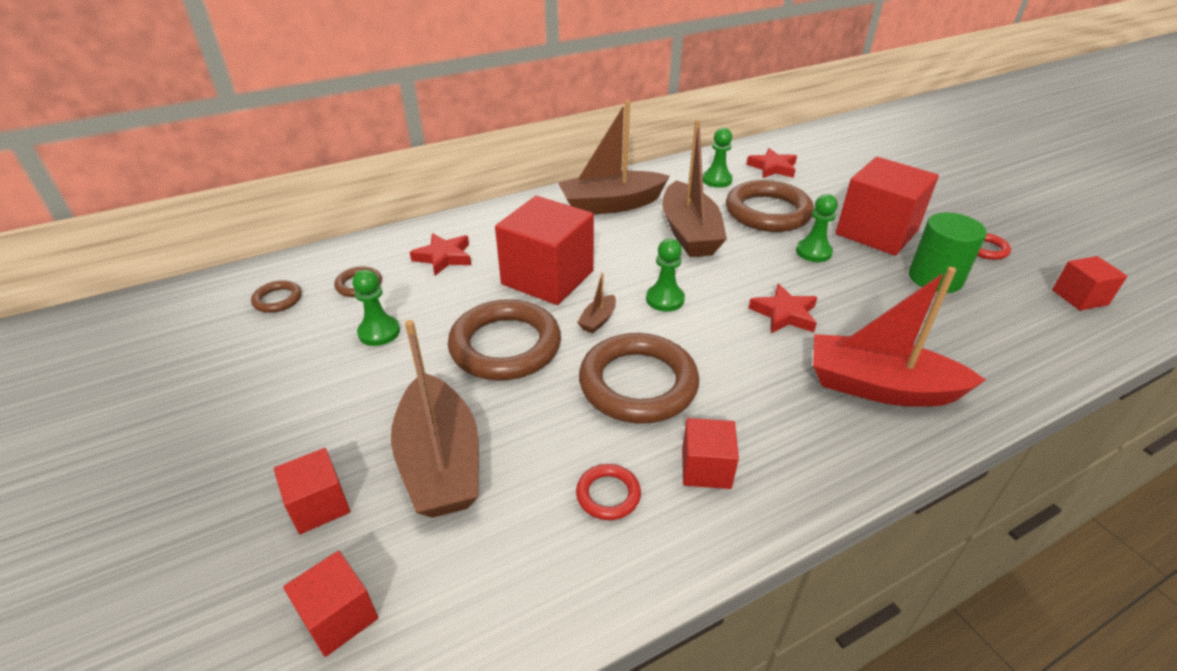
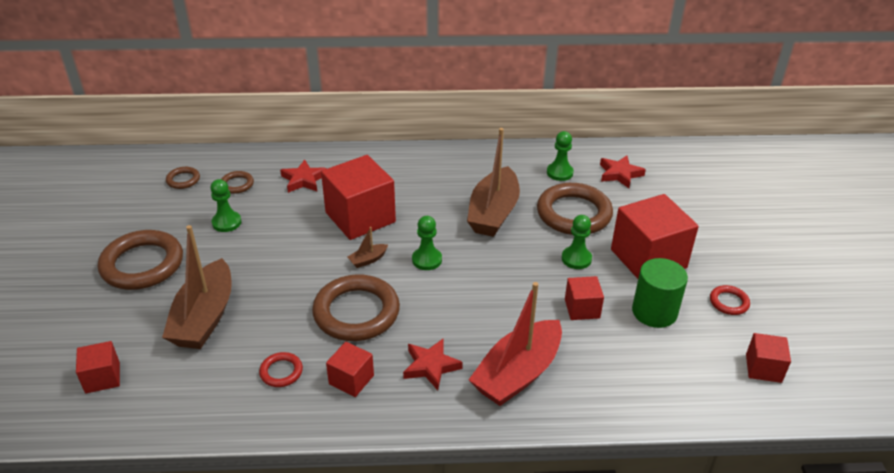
camera: 25 degrees right, 0 degrees up
(319, 505) = (128, 317): red cube -> red cube (582, 308)
(505, 346) = (295, 258): brown ring -> brown ring (142, 264)
(611, 205) = (455, 171): brown boat -> none
(784, 314) = (503, 299): red star -> red star (431, 366)
(879, 387) = (517, 374): red boat -> red boat turned 90 degrees counterclockwise

